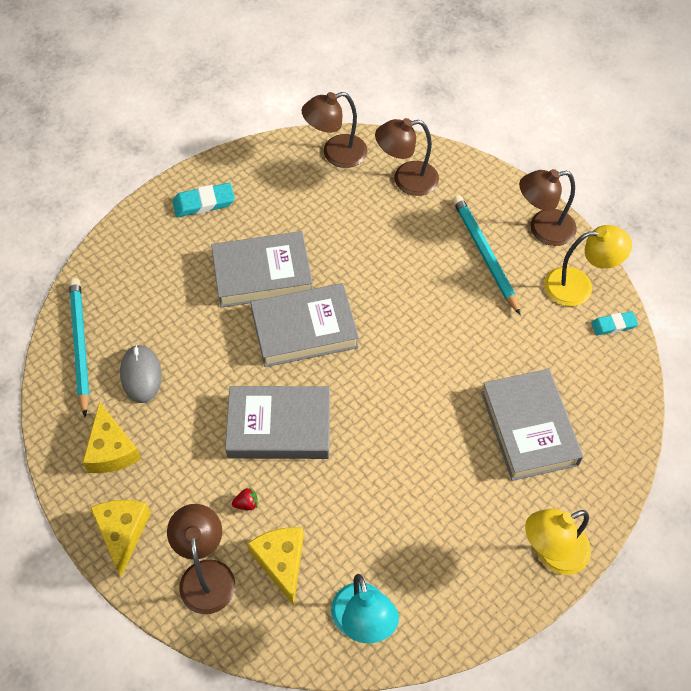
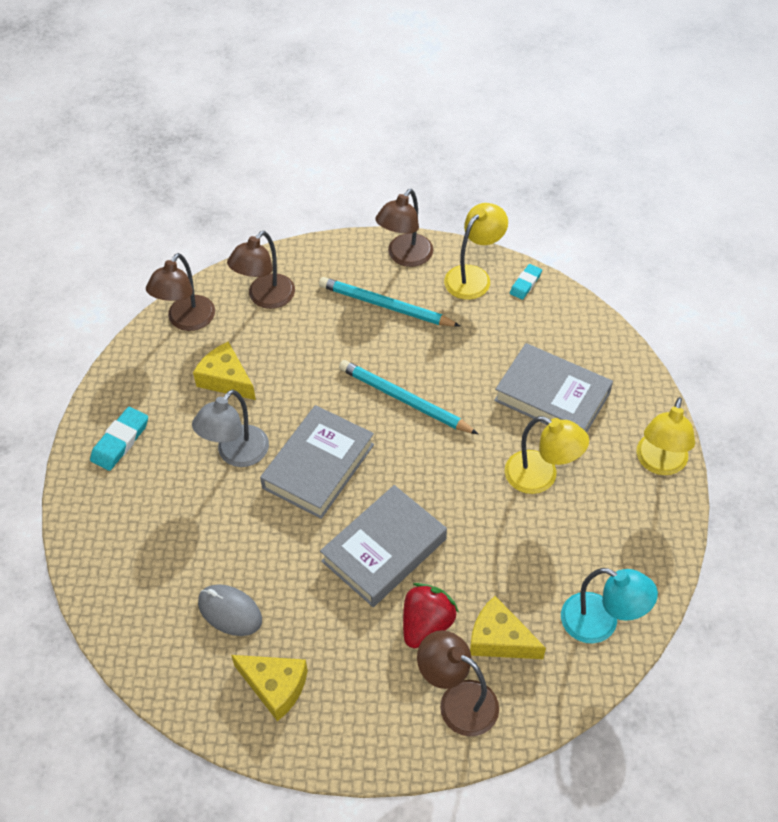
camera: 45 degrees left, 5 degrees down
(80, 345) = (149, 636): turquoise pencil -> turquoise pencil (405, 400)
(122, 532) = (360, 735): yellow cheese -> yellow cheese (226, 379)
(246, 504) = (426, 625): red strawberry -> red strawberry, size x2.33
(262, 274) = (236, 454): grey book -> grey lamp
(448, 479) = (541, 477): none -> yellow lamp

